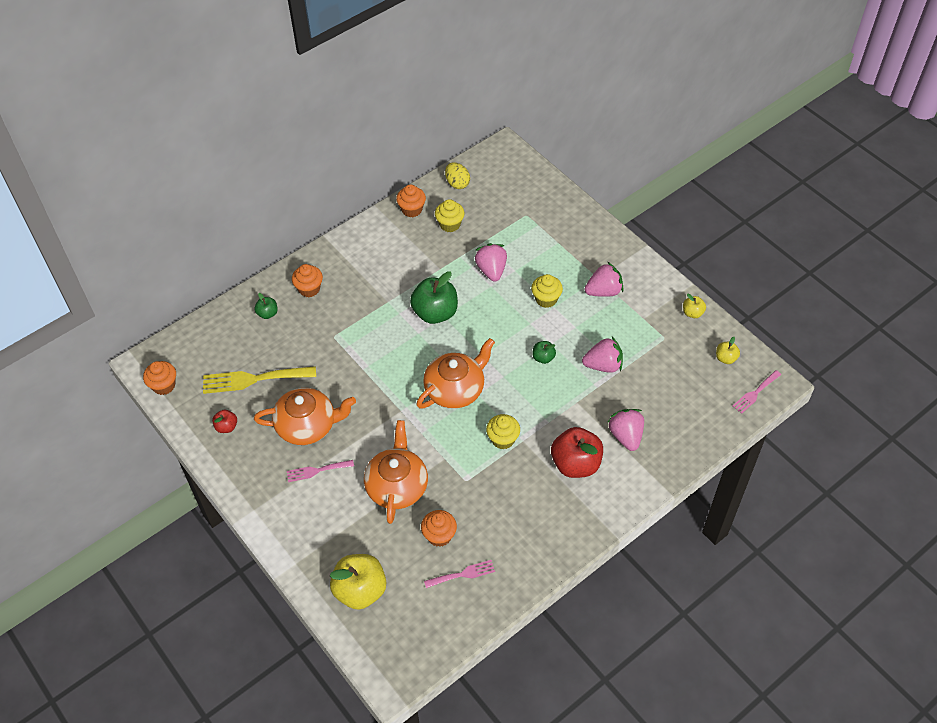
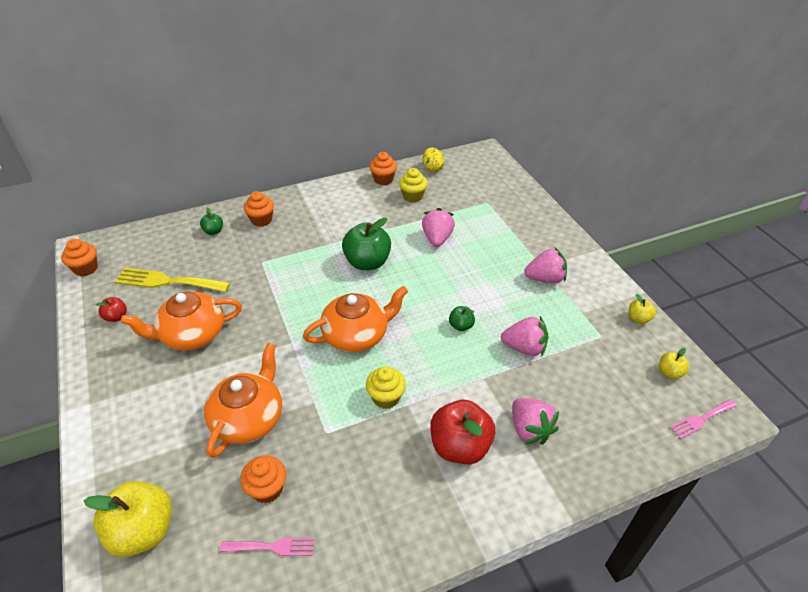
camera: 15 degrees right, 10 degrees down
(307, 426) = (192, 334): orange teapot -> orange teapot turned 150 degrees clockwise
(316, 471) = (175, 380): pink fork -> none
(546, 299) = (482, 273): yellow cupcake -> none
(626, 436) = (530, 429): pink strawberry -> pink strawberry turned 150 degrees clockwise

